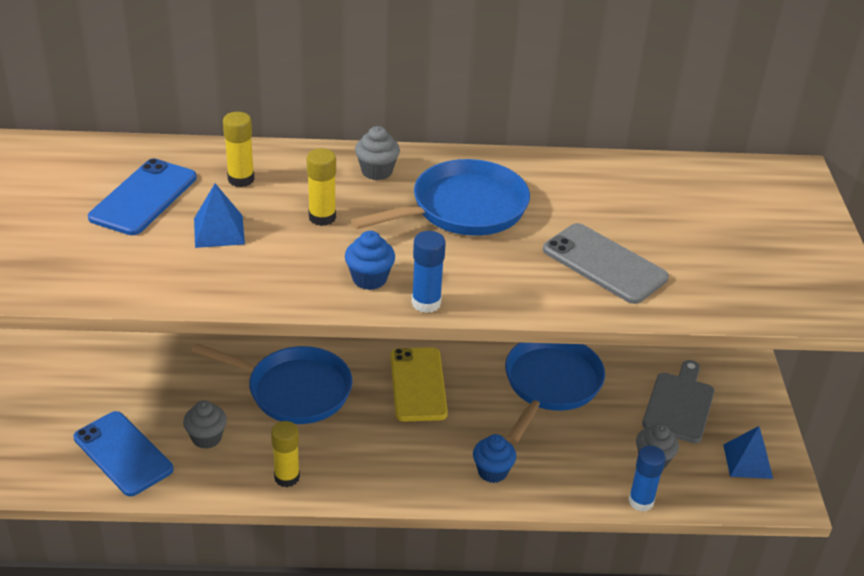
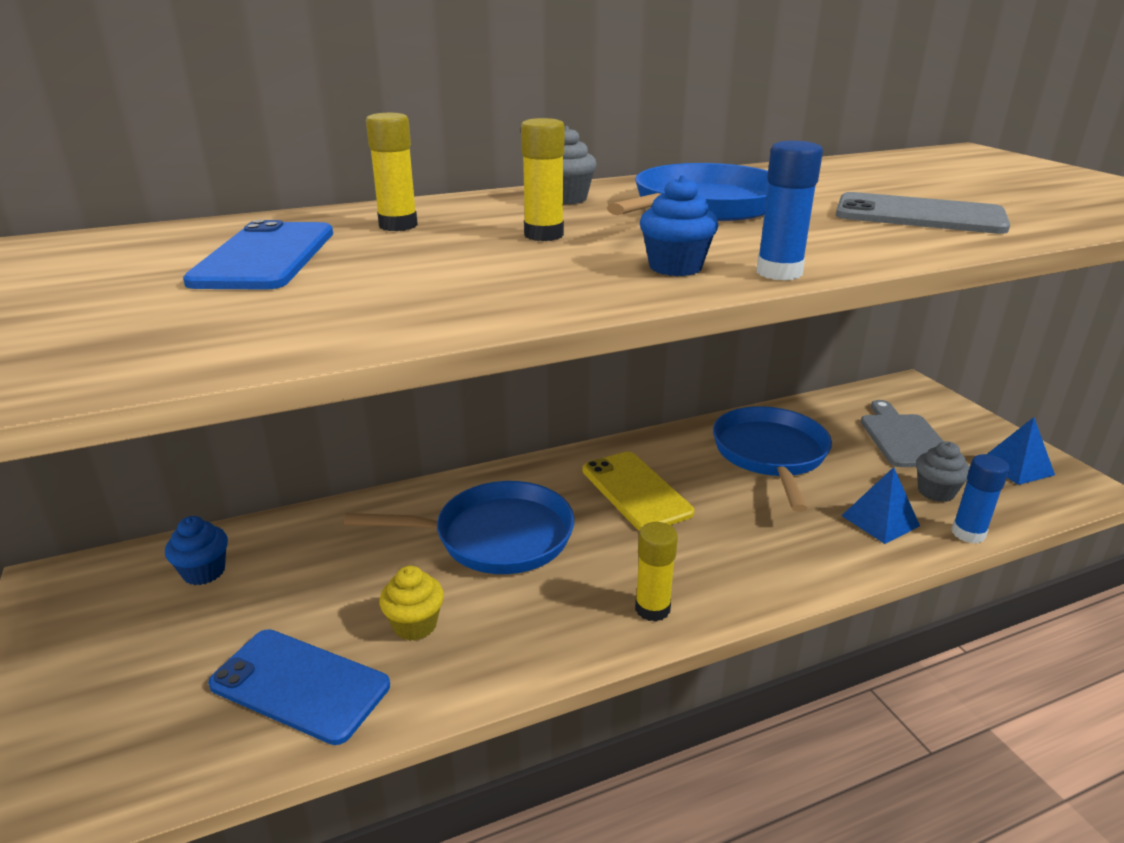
camera: 20 degrees left, 10 degrees down
(206, 438) = (415, 625): grey cupcake -> yellow cupcake
(219, 231) = (411, 265): blue pyramid -> blue pyramid (880, 520)
(287, 477) = (556, 639): yellow glue stick -> yellow glue stick (652, 609)
(492, 471) = (793, 553): blue cupcake -> blue cupcake (204, 572)

